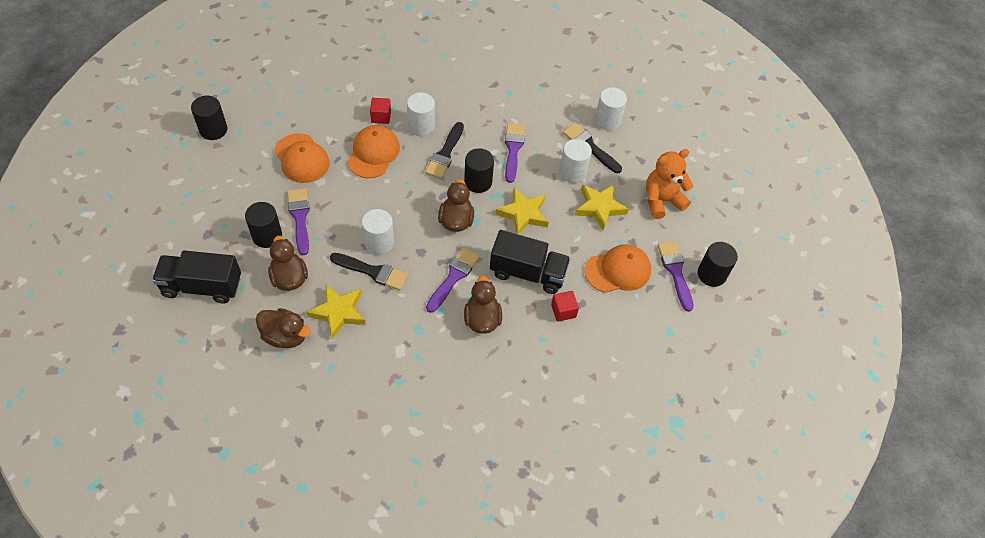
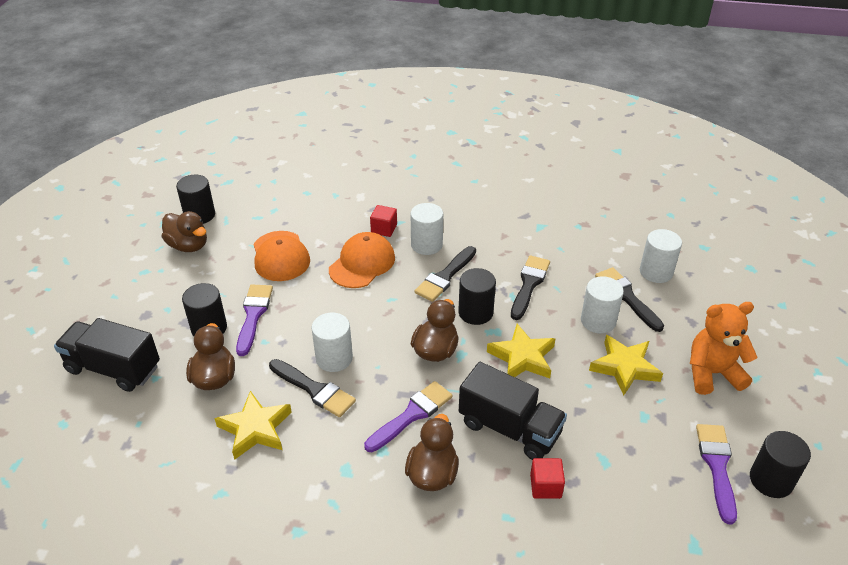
camera: 20 degrees right, 15 degrees down
(285, 336) = (181, 444): brown duck -> brown duck (188, 246)
(513, 149) = (529, 285): purple brush -> black brush
(618, 270) = (634, 449): orange cap -> none

